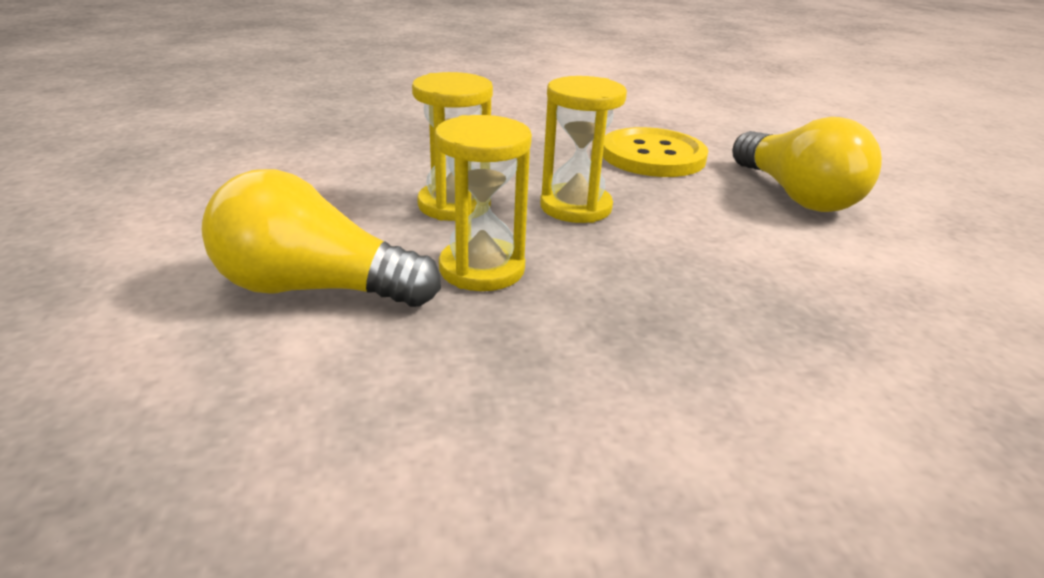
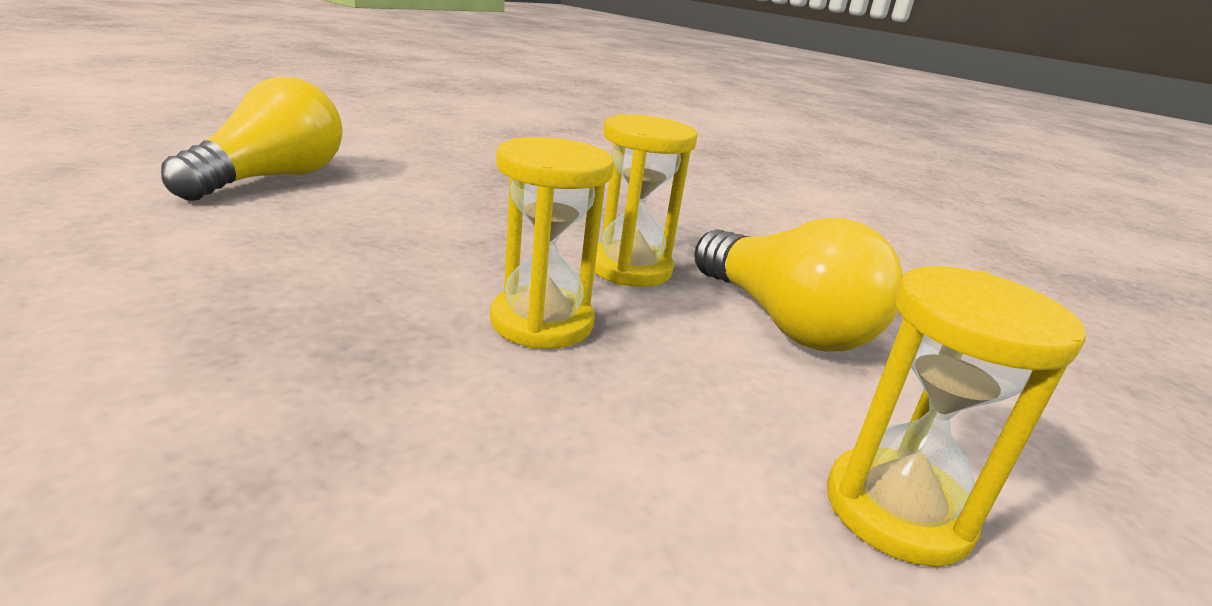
camera: 135 degrees left, 5 degrees down
(575, 207) = (444, 259): yellow hourglass -> yellow hourglass (897, 510)
(653, 156) = (199, 248): yellow button -> none

